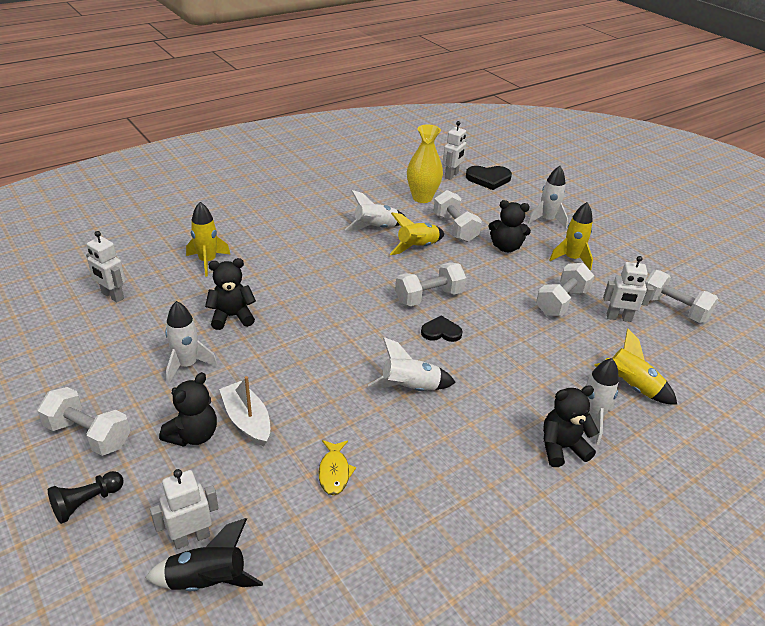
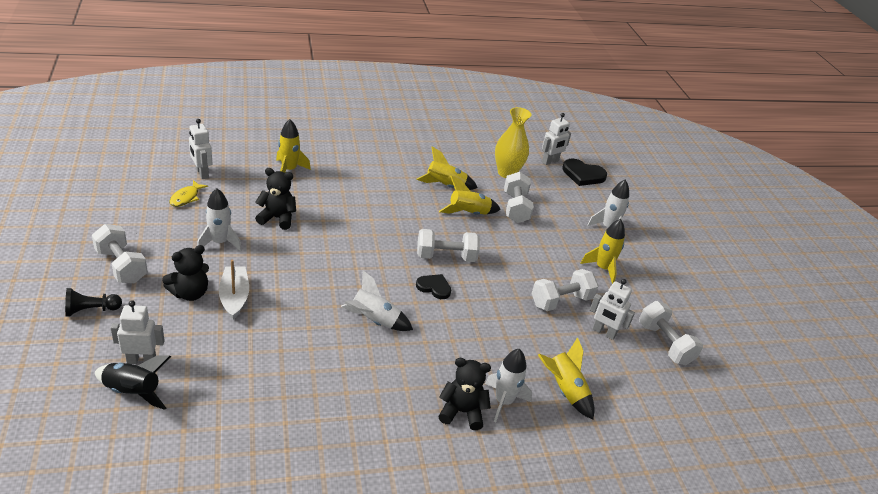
camera: 20 degrees right, 0 degrees up
(334, 472) = (270, 357): yellow fish -> yellow fish (186, 198)
(376, 228) = (445, 186): white rocket -> yellow rocket
(506, 247) = (549, 239): black teddy bear -> none

